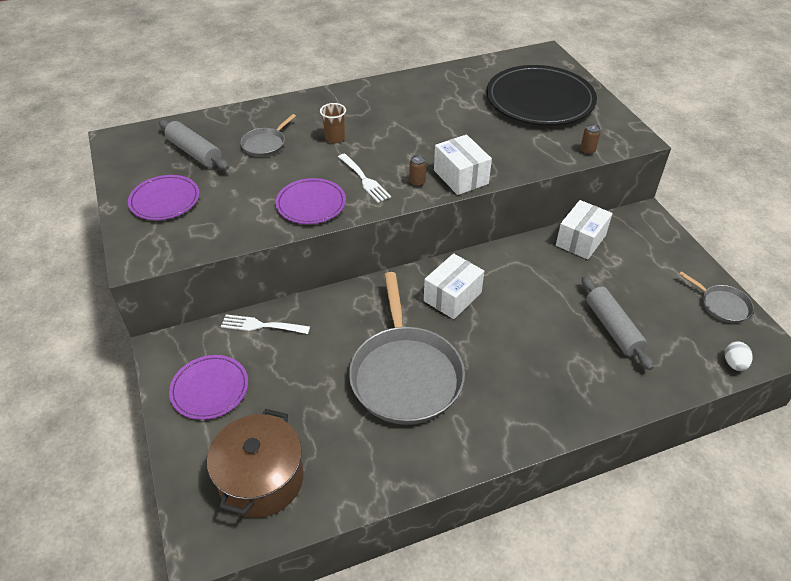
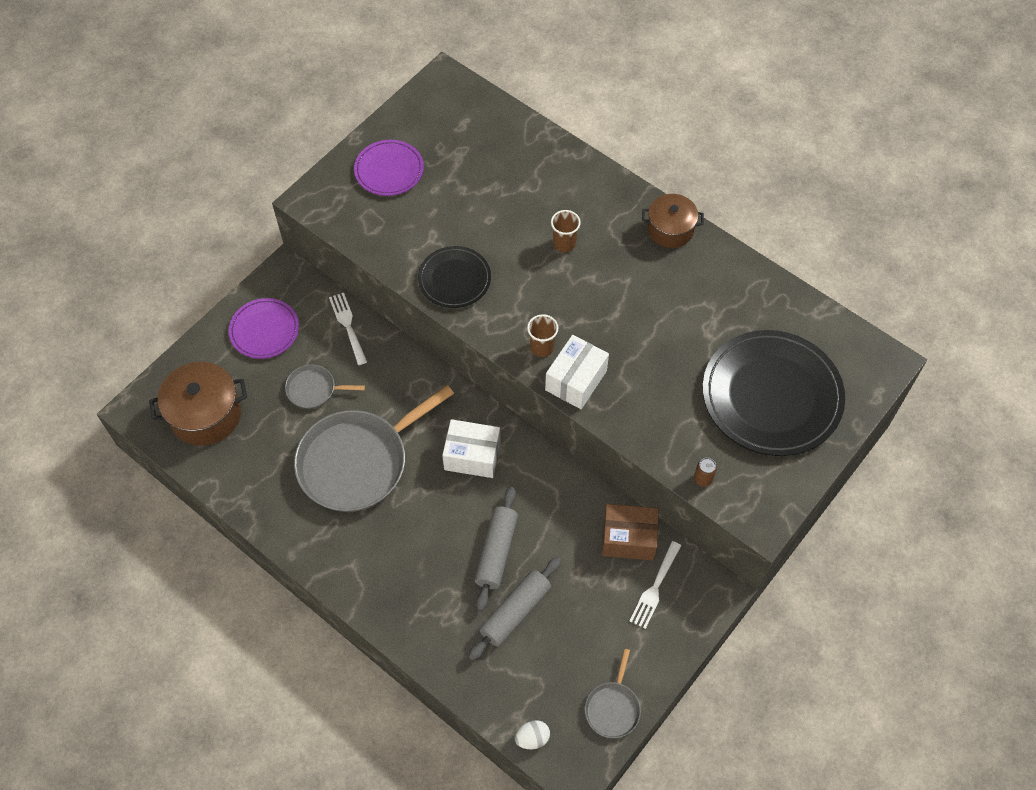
camera: 60 degrees right, 15 degrees up
(195, 152) = (466, 148): grey rolling pin -> grey rolling pin (496, 552)
(265, 144) = (515, 194): grey pan -> grey pan (314, 389)
(311, 204) = (454, 279): purple plate -> black plate
(364, 180) = (517, 302): white fork -> white fork (655, 588)
(371, 90) = (670, 230): none -> brown pot
(417, 182) = (542, 347): brown can -> brown cup
(580, 240) = (628, 538): white box -> brown box

